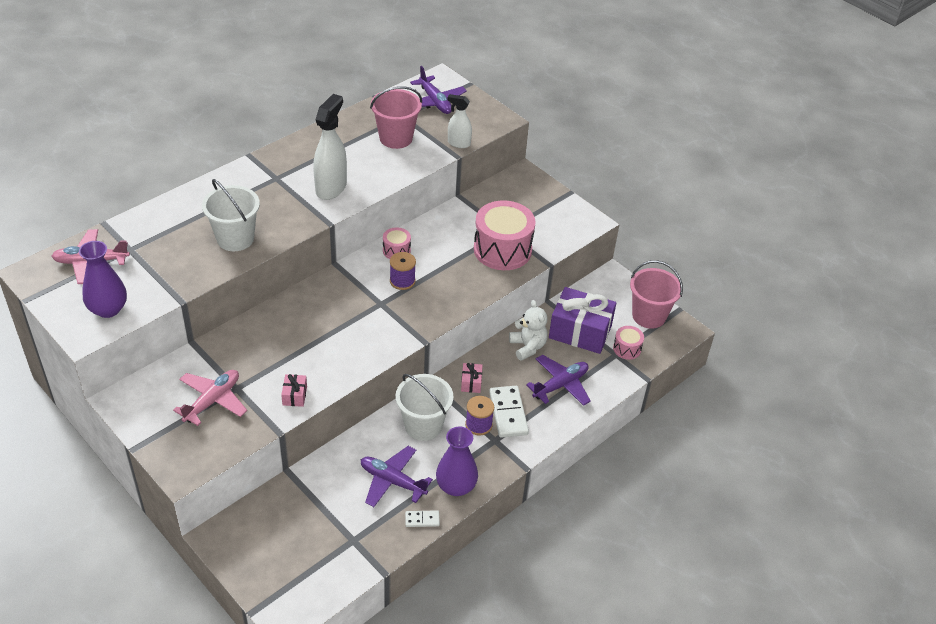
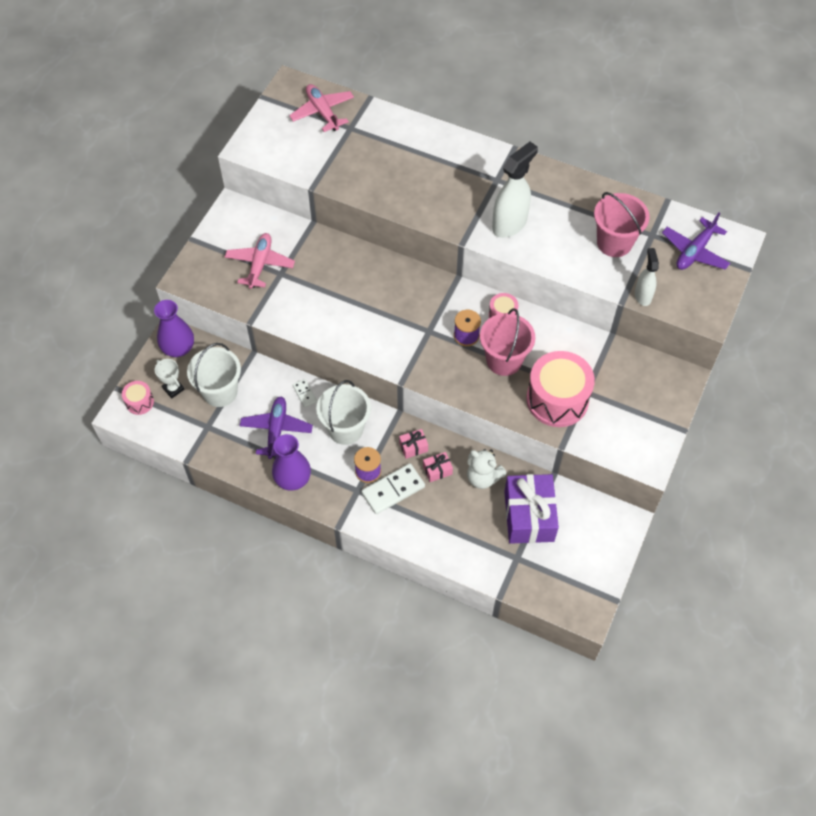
camera: 70 degrees right, 15 degrees up
(108, 309) = (279, 148): purple vase -> purple vase (178, 348)
(212, 401) = (260, 264): pink plane -> pink plane turned 90 degrees counterclockwise
(235, 238) = (403, 187): white bucket -> white bucket (220, 392)
(286, 557) = (173, 389): none -> white trophy
(295, 395) = (292, 315): pink gift -> pink gift (437, 470)
(331, 188) = (509, 224): white spray bottle -> white spray bottle turned 45 degrees counterclockwise
(422, 519) = (248, 467): white domino -> white domino (305, 394)
(527, 347) = (483, 477): white teddy bear -> white teddy bear turned 75 degrees clockwise
(560, 385) = (450, 522): purple plane -> none
(627, 349) = (530, 566): pink drum -> pink drum (139, 402)
(649, 316) = (588, 573): pink bucket -> pink bucket (504, 360)

